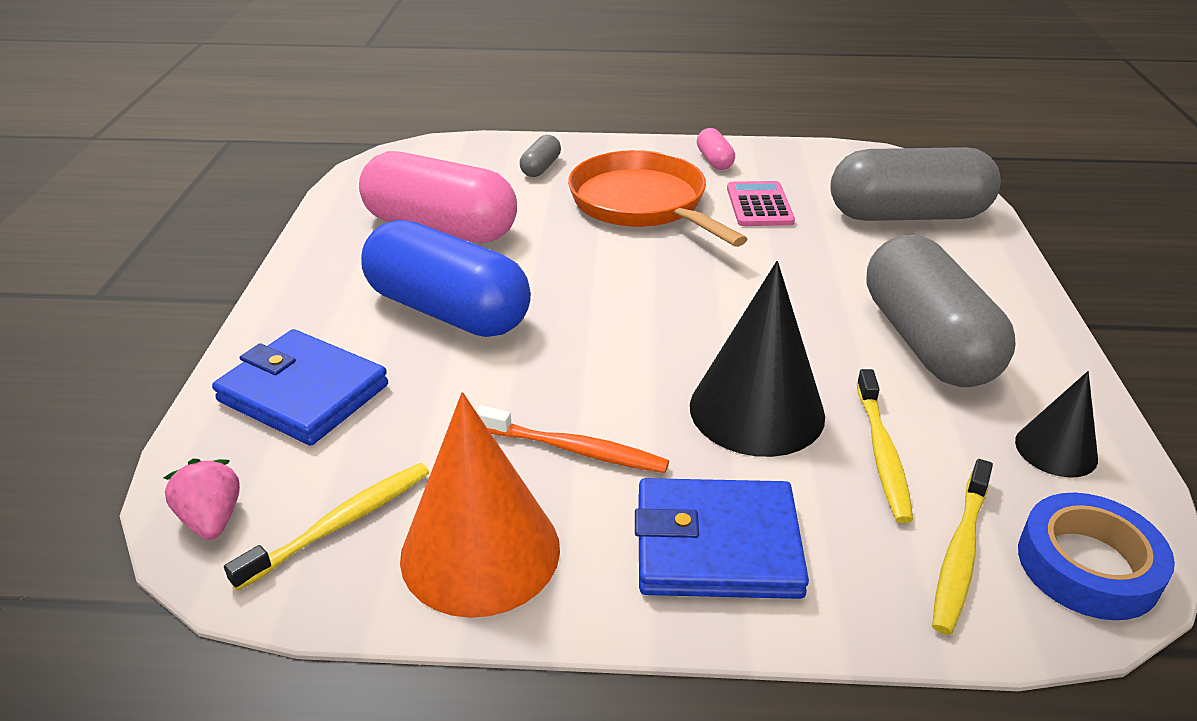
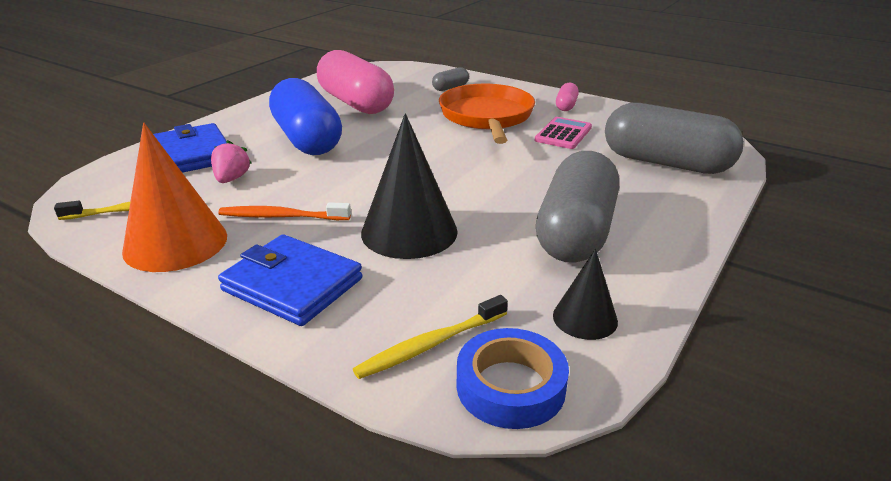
camera: 30 degrees right, 5 degrees down
(212, 519) = (88, 190): pink strawberry -> pink strawberry (232, 179)
(574, 449) = (282, 217): orange toothbrush -> orange toothbrush turned 135 degrees clockwise
(882, 452) = (457, 277): yellow toothbrush -> none

